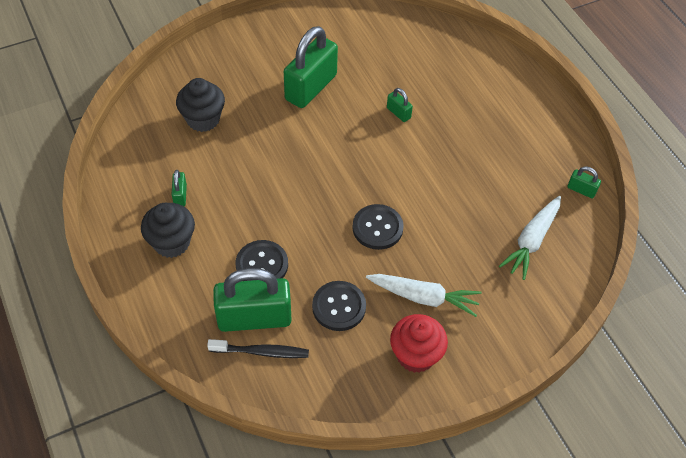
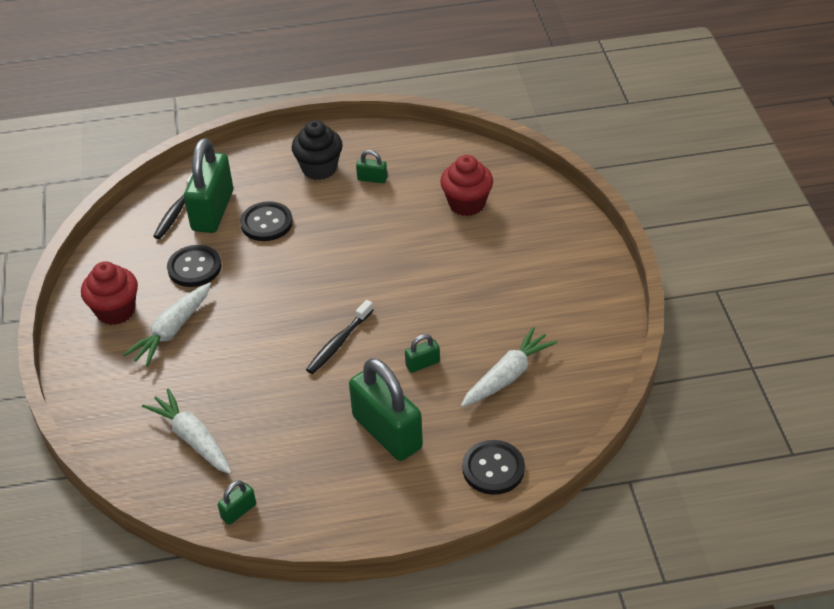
camera: 110 degrees right, 10 degrees down
(203, 119) = (467, 204): black cupcake -> red cupcake
(311, 87) = (487, 294): green padlock -> green padlock (387, 432)
(377, 228) = (270, 313): black button -> black button (493, 469)
(392, 63) = (507, 376): none -> white carrot
(395, 170) = (338, 343): none -> black toothbrush

